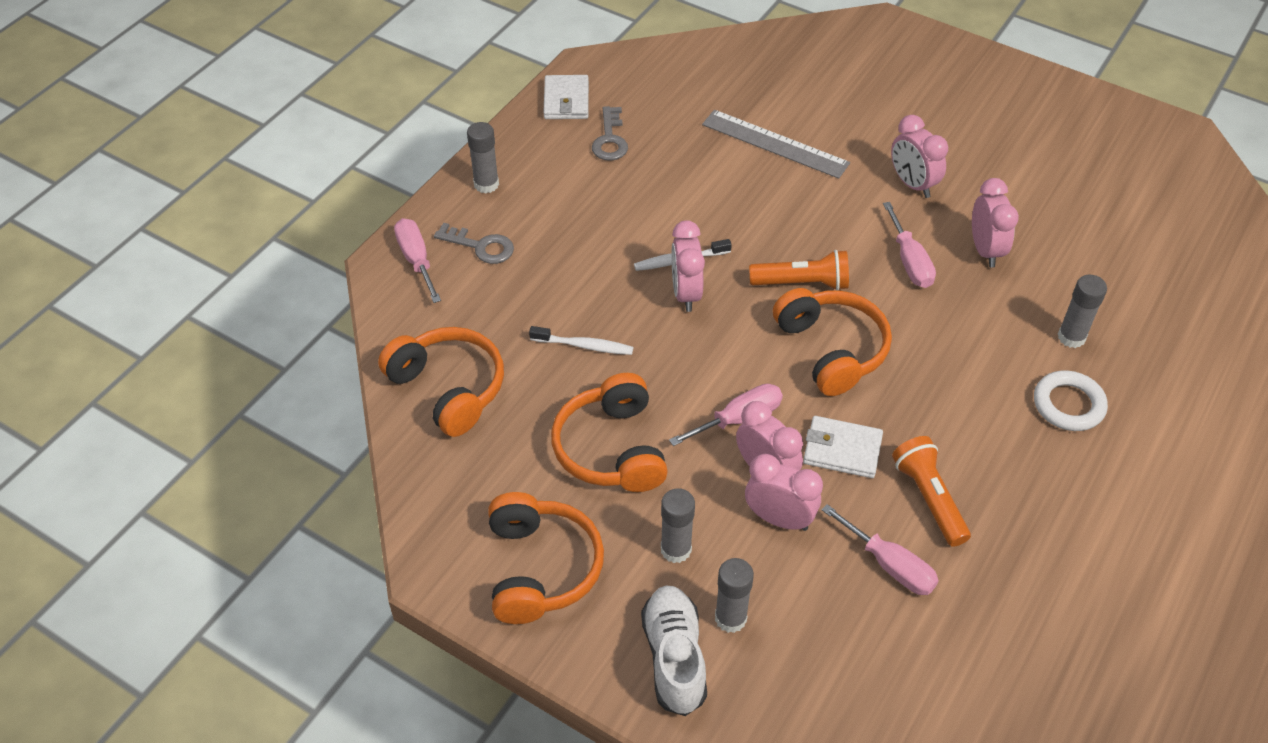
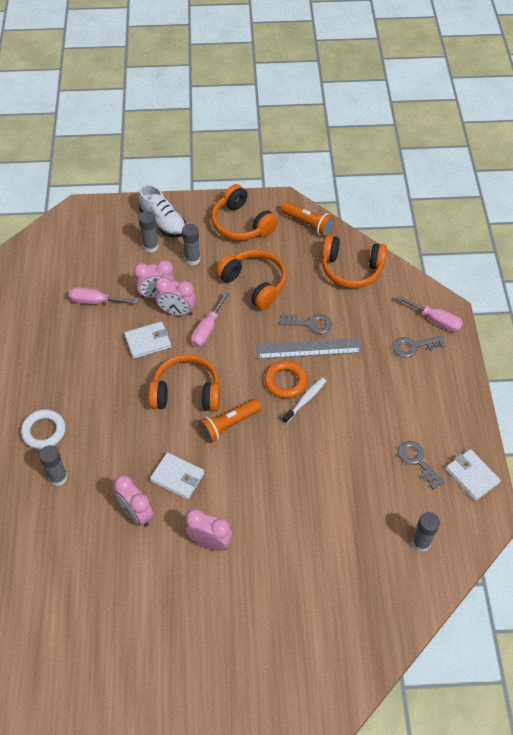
camera: 145 degrees right, 5 degrees up
(486, 184) = (451, 385): grey glue stick -> grey glue stick (421, 542)
(584, 346) = (310, 324): white toothbrush -> grey key
(686, 293) = (285, 381): pink clock -> orange ring
(775, 144) = (317, 522): grey ruler -> grey ruler (308, 348)
(831, 350) = (186, 392): orange headphones -> orange headphones turned 150 degrees clockwise
(909, 261) = (177, 477): pink screwdriver -> white wallet
(929, 498) = (93, 341): orange flashlight -> orange flashlight (308, 224)

